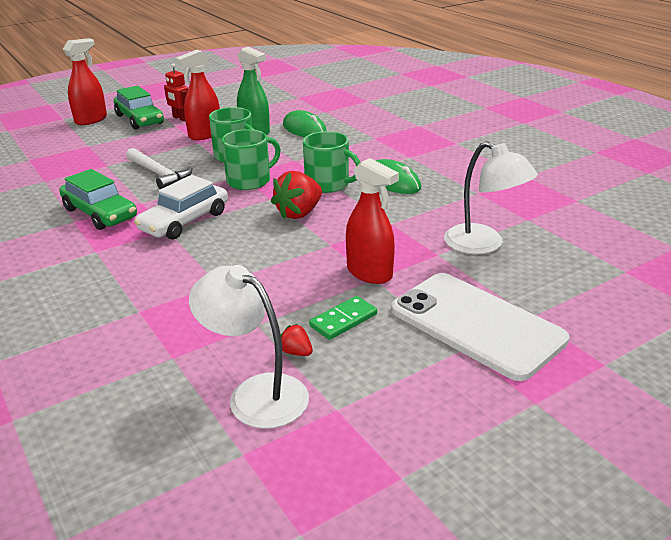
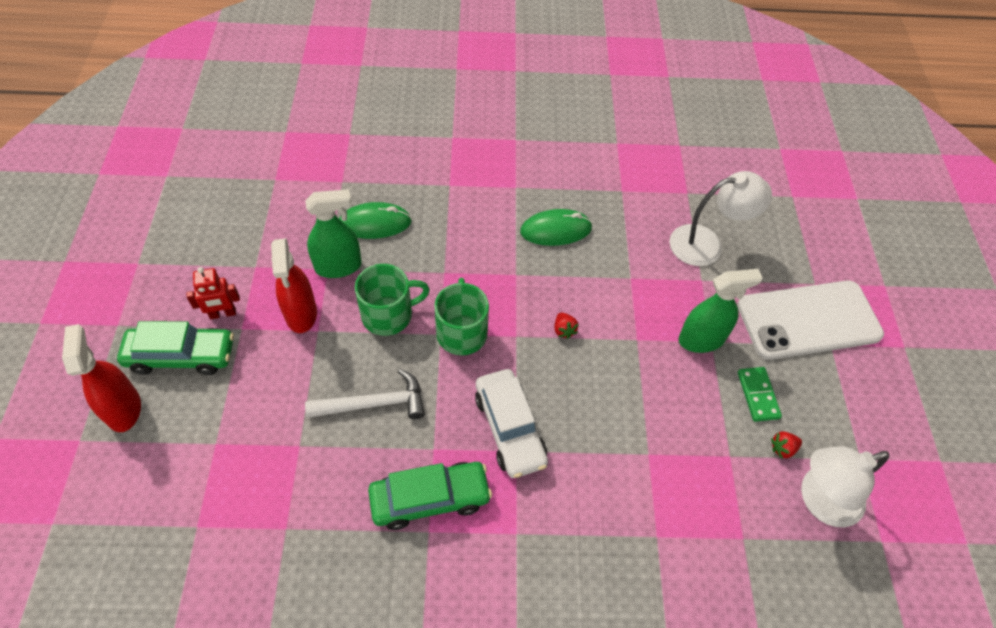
camera: 60 degrees left, 25 degrees up
(299, 213) = (564, 330): red strawberry -> red strawberry, size x0.48
(328, 184) = (522, 277): green mug -> none
(369, 273) = (701, 340): red spray bottle -> green spray bottle

